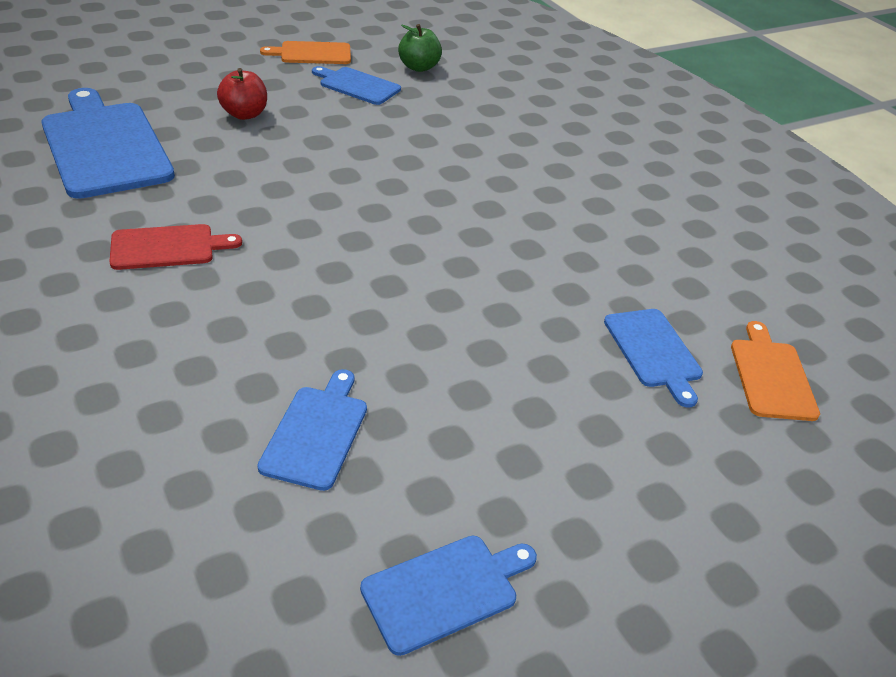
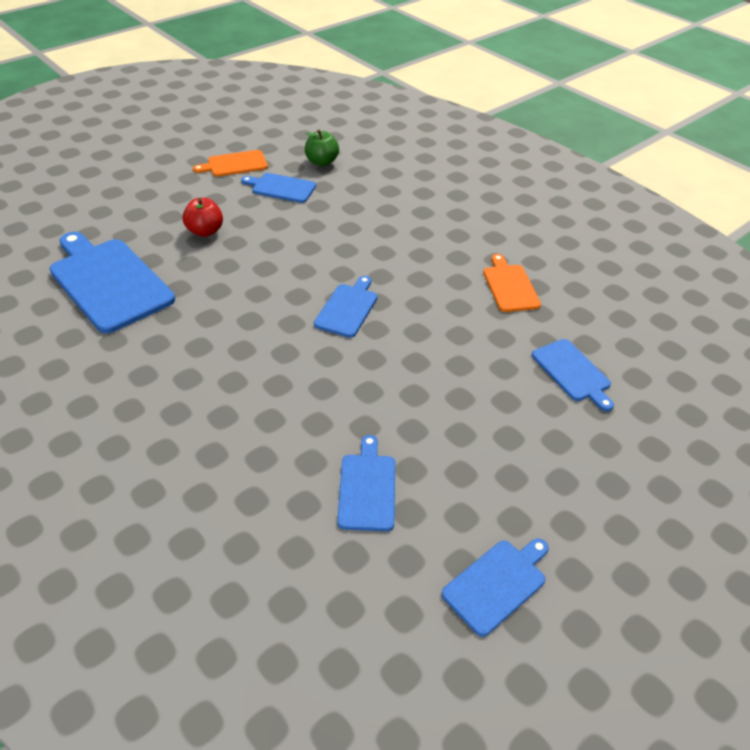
camera: 10 degrees left, 5 degrees up
(167, 247) = (197, 361): red cutting board -> none
(382, 224) = (347, 308): none -> blue cutting board
(771, 376) = (655, 374): orange cutting board -> orange cutting board (510, 286)

